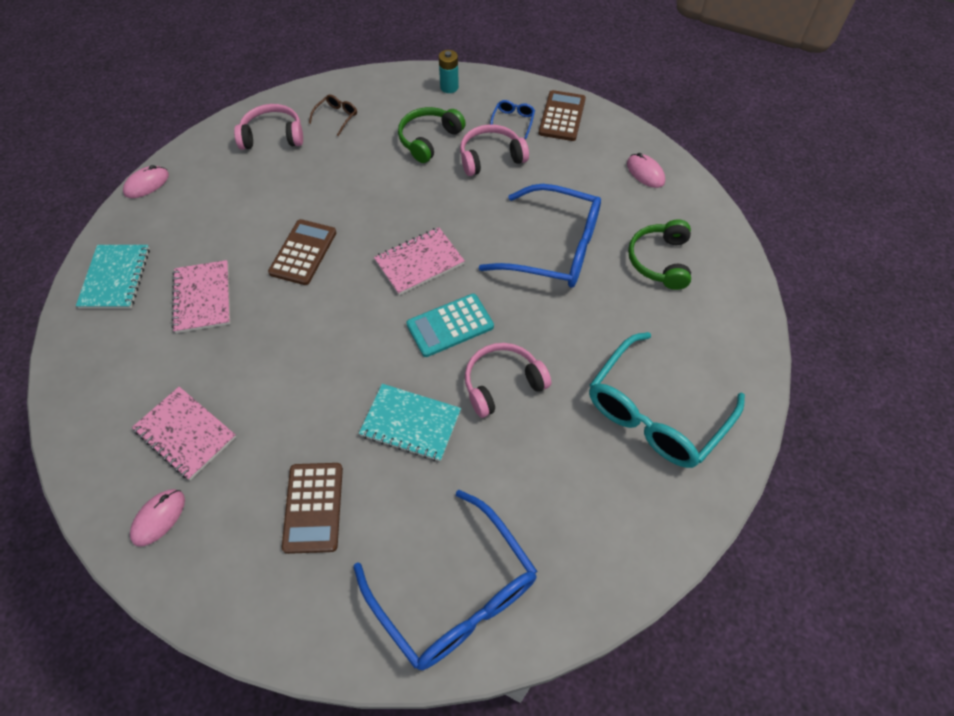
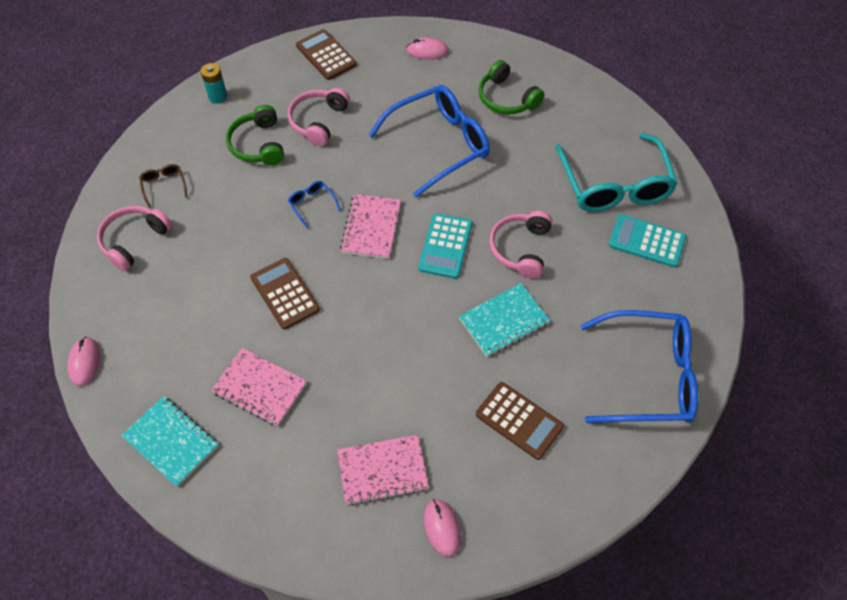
camera: 50 degrees left, 0 degrees up
(513, 121) = (298, 85): blue glasses -> blue glasses (312, 204)
(616, 486) = (646, 241): none -> turquoise calculator

